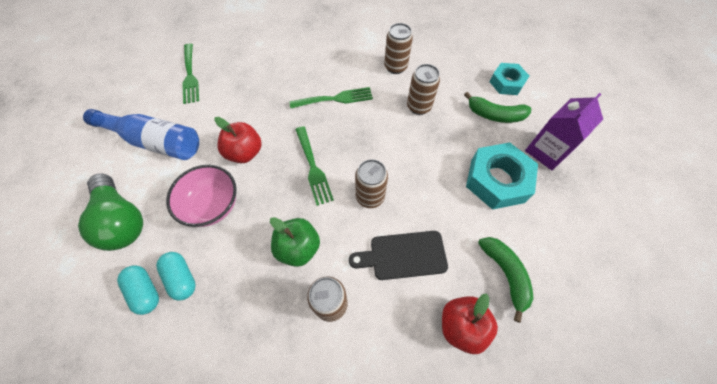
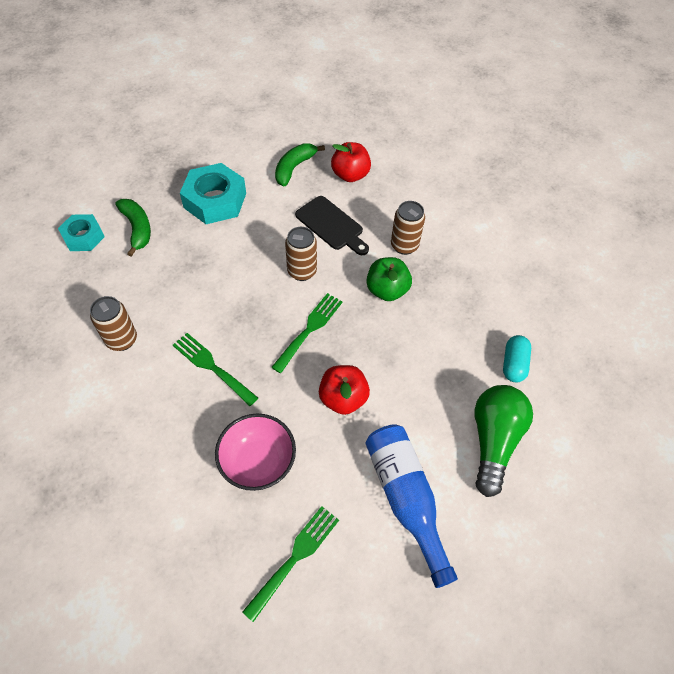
camera: 130 degrees left, 5 degrees down
(182, 278) = (481, 348): turquoise capsule -> none
(212, 206) = (413, 379): pink bowl -> pink bowl (258, 462)
(419, 107) = (169, 289): brown can -> none
(546, 151) = (157, 182): purple carton -> none

